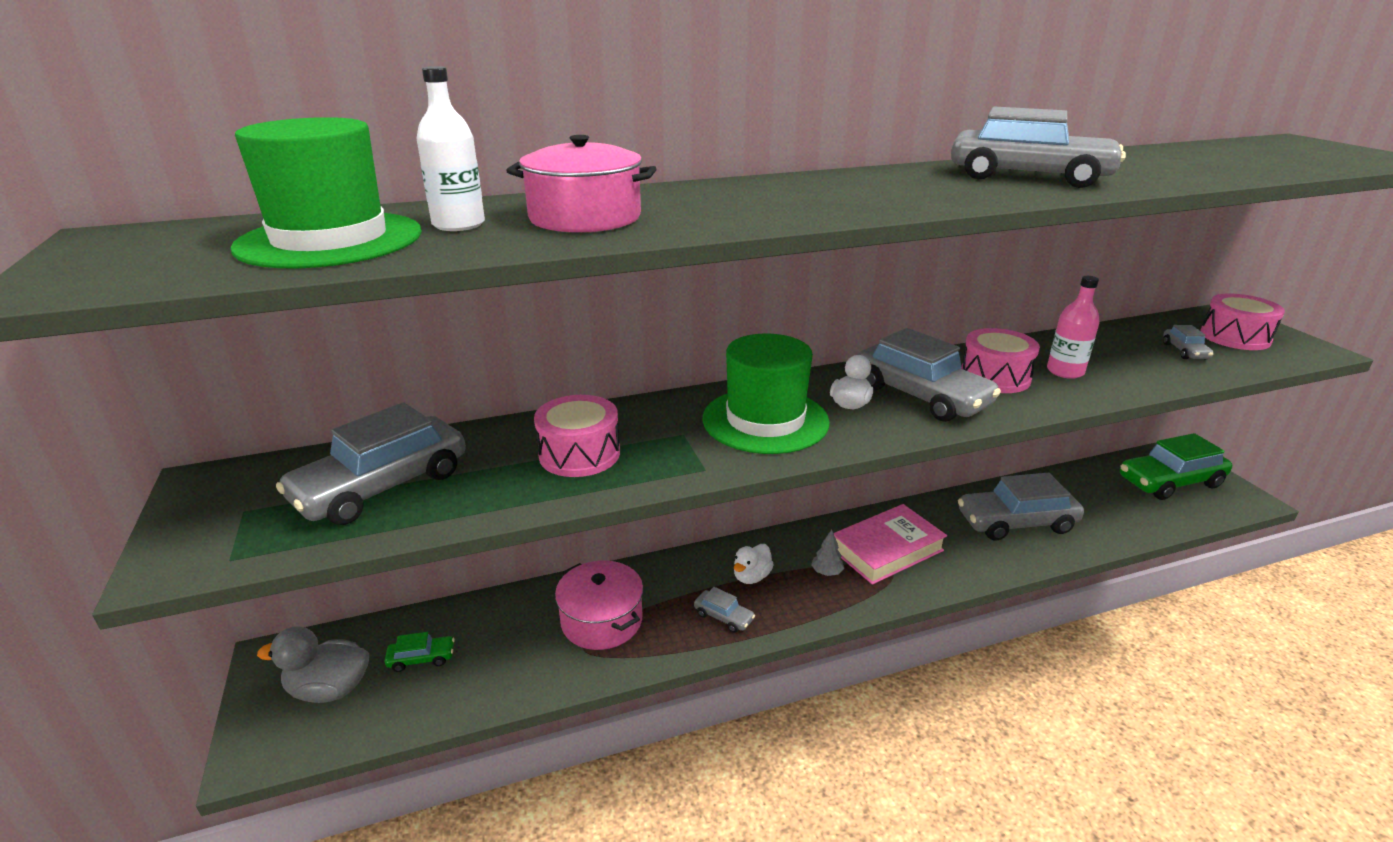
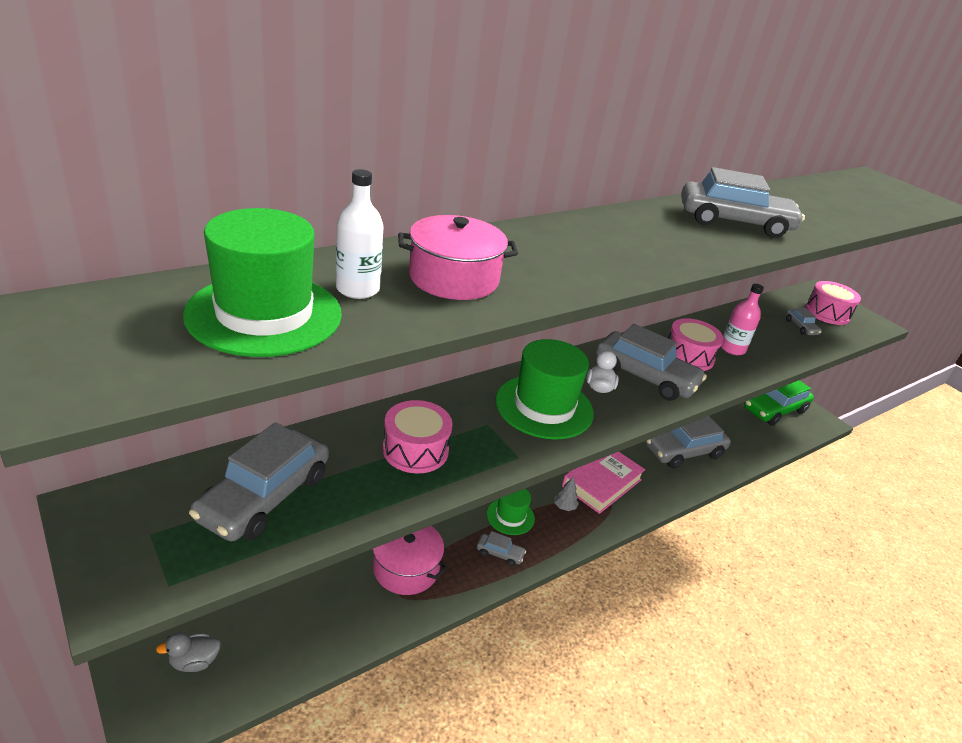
camera: 20 degrees left, 5 degrees up
(329, 689) = (194, 661): grey duck -> grey duck, size x0.66
(421, 658) = (266, 622): green car -> none
(751, 576) = (510, 516): white duck -> green hat

